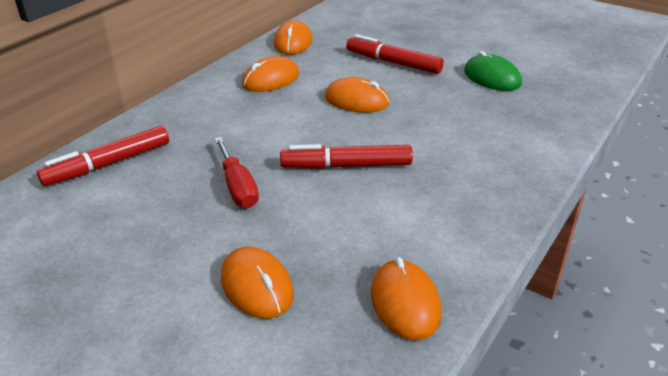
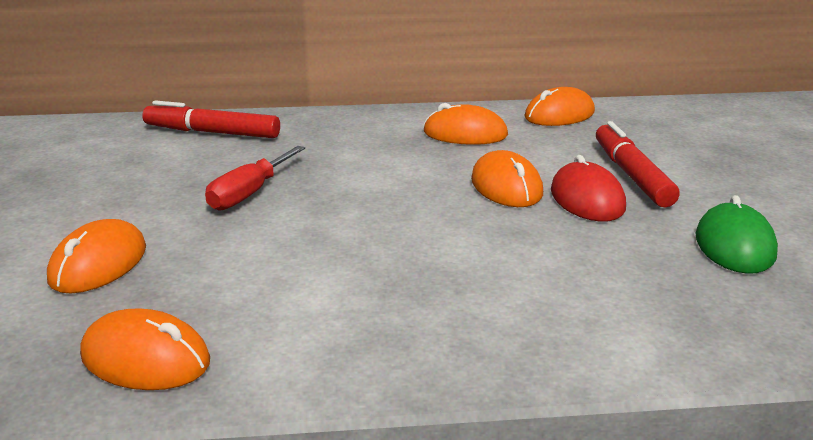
camera: 50 degrees right, 10 degrees down
(346, 166) = (364, 230): red marker -> none
(402, 87) = (587, 199): none -> red mouse
(405, 303) = (146, 358): orange mouse -> orange mouse turned 75 degrees clockwise

